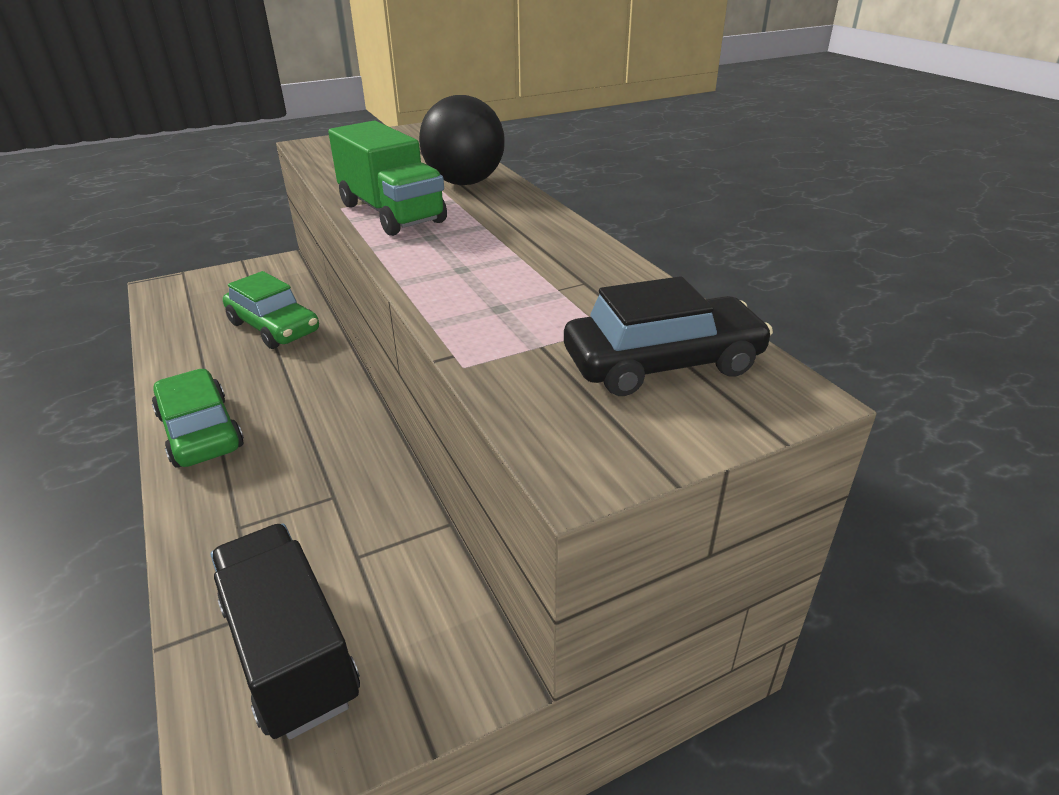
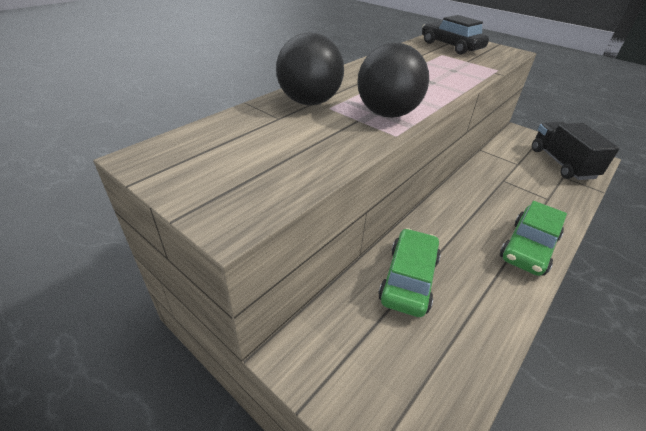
camera: 115 degrees left, 5 degrees up
(291, 652) = (561, 163): black truck -> black truck turned 135 degrees clockwise
(391, 213) = (387, 114): green truck -> black ball

